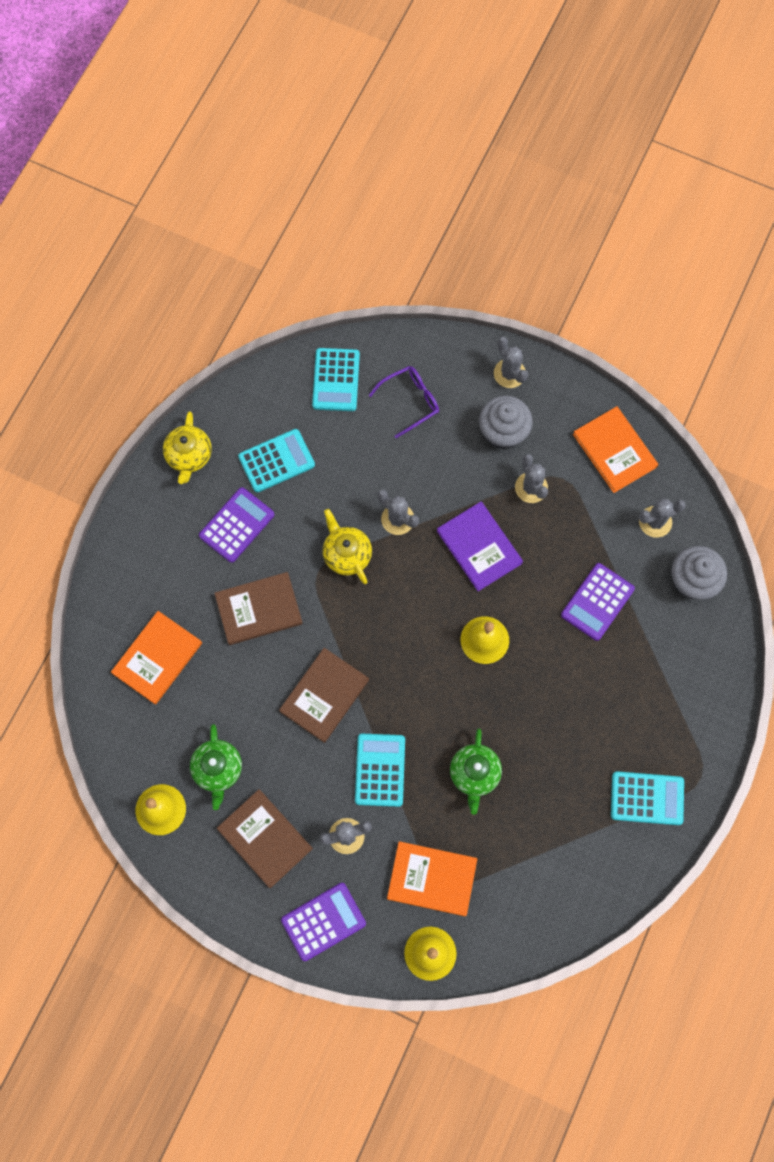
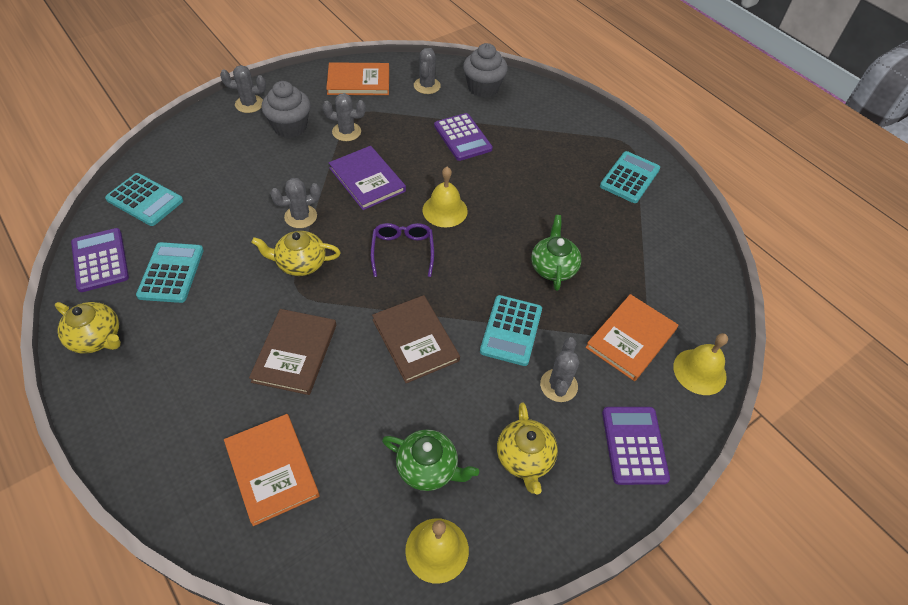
camera: 65 degrees left, 20 degrees down
(237, 525) = (200, 331): purple calculator -> purple calculator (100, 260)
(265, 838) = (525, 458): brown book -> yellow teapot
(380, 770) = (511, 330): turquoise calculator -> turquoise calculator turned 105 degrees counterclockwise
(410, 401) = (212, 165): purple glasses -> purple glasses (402, 251)
(474, 774) = (553, 267): green teapot -> green teapot turned 120 degrees counterclockwise
(479, 547) = (367, 179): purple book -> purple book turned 60 degrees clockwise

